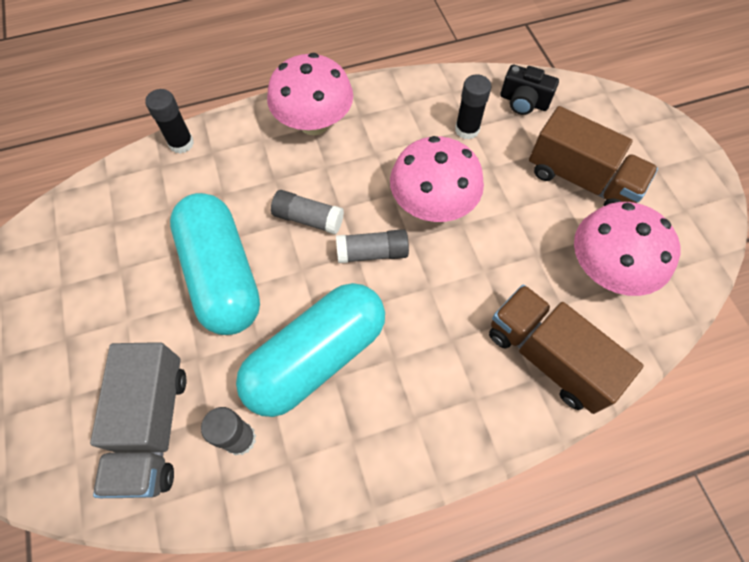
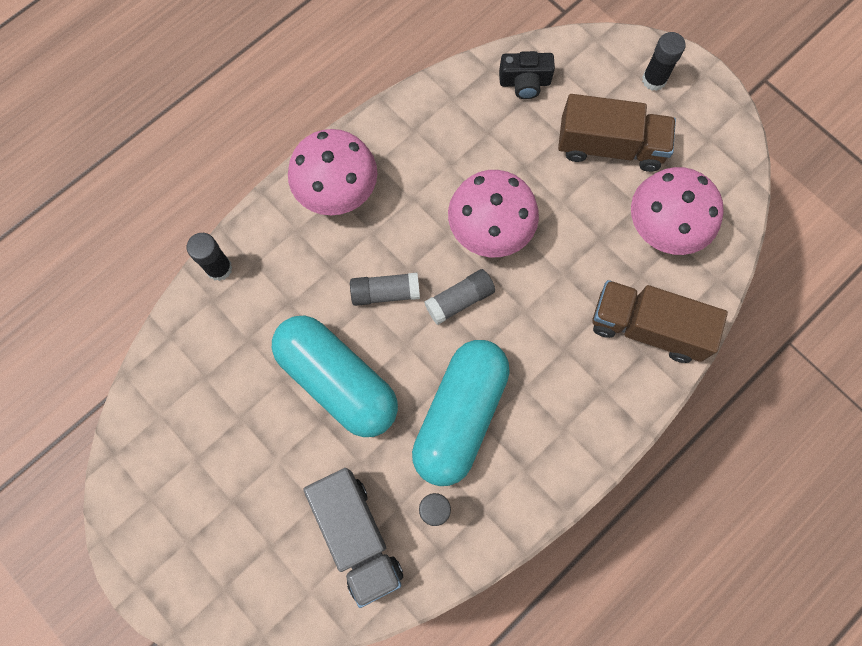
camera: 25 degrees left, 10 degrees up
(467, 130) = (485, 136): black glue stick -> black glue stick (654, 80)

